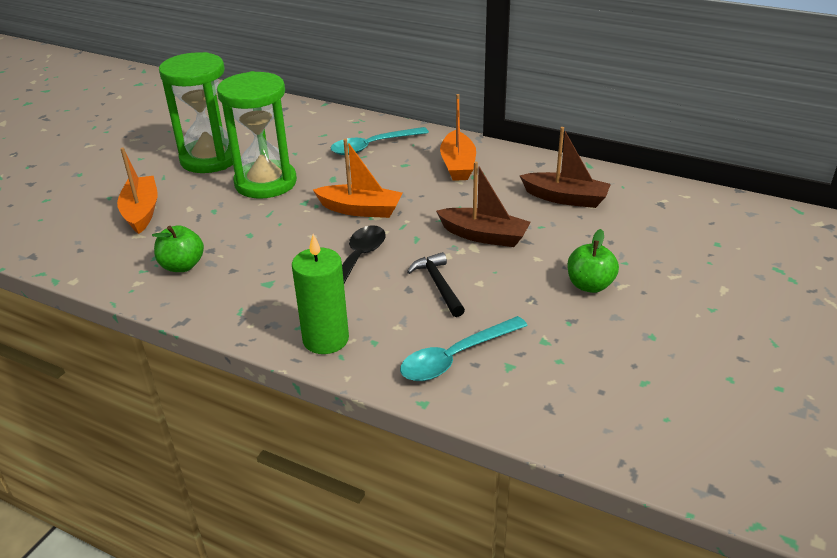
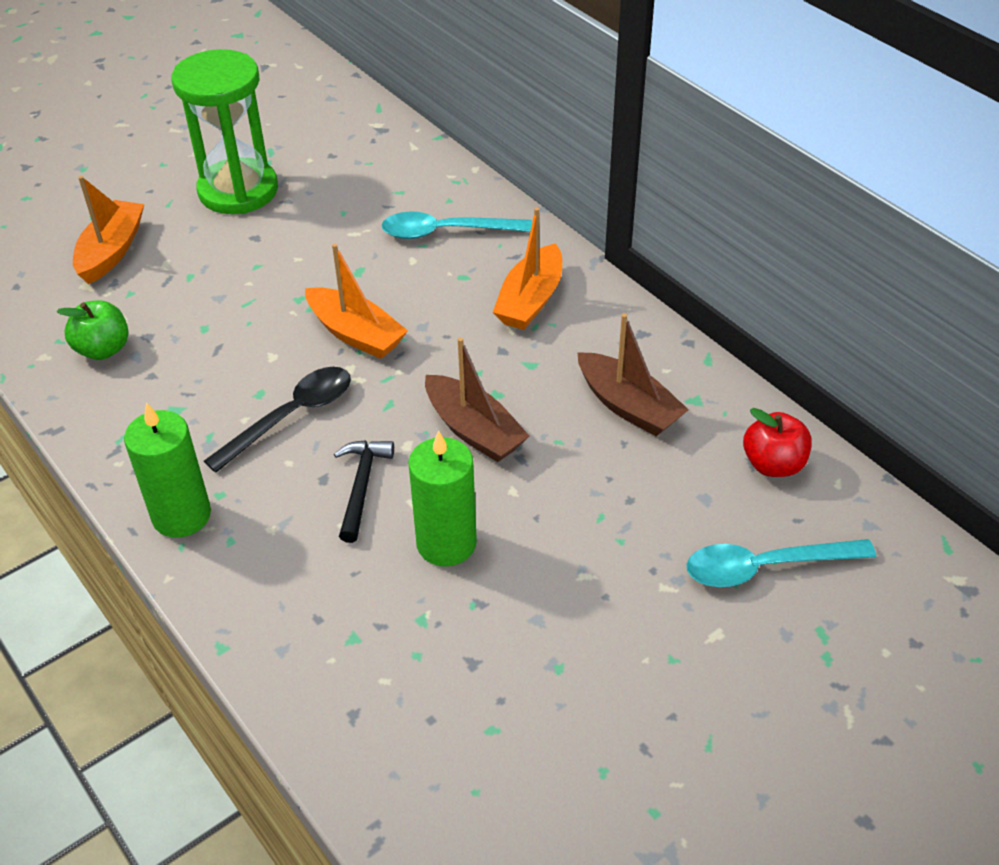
camera: 25 degrees right, 10 degrees up
(265, 183) = (276, 251): green hourglass -> none
(456, 357) = (303, 600): turquoise spoon -> turquoise spoon (765, 567)
(522, 297) = (446, 543): none -> green candle
(589, 285) = (544, 559): green apple -> none
(673, 201) = (773, 464): none -> red apple

